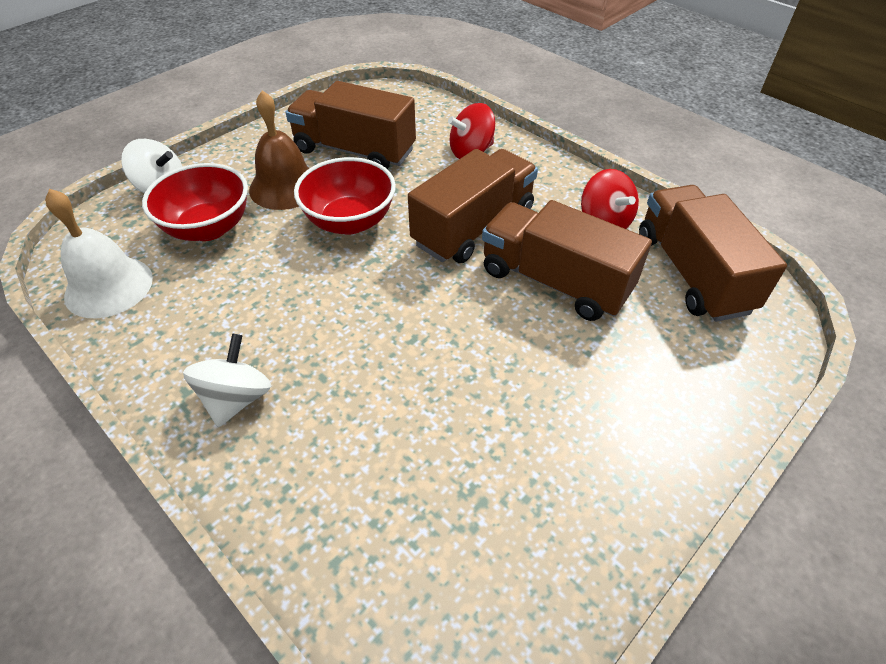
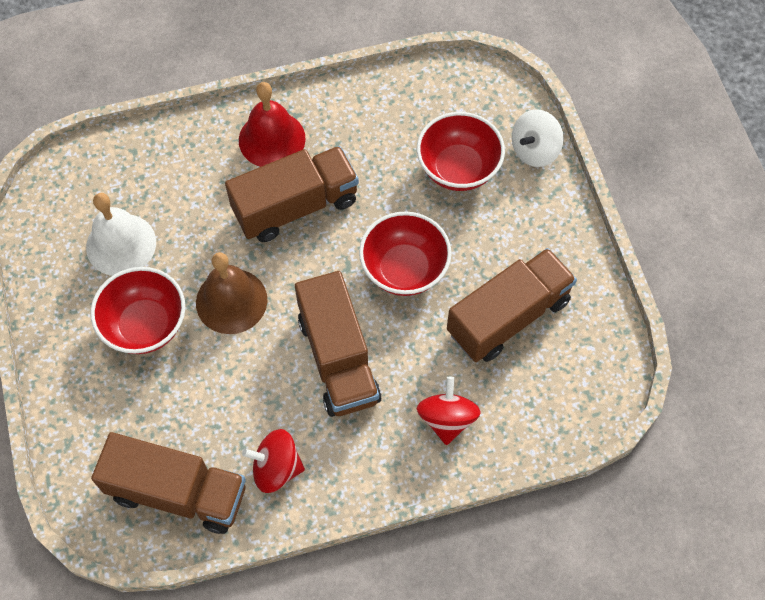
camera: 120 degrees right, 15 degrees up
(109, 286) = (426, 93): white bell -> white bell (121, 244)
(236, 398) = (272, 139): white spinning top -> red bell
(285, 186) = (483, 240): brown bell -> brown bell (231, 301)
(555, 281) = (239, 381): brown truck -> brown truck (295, 206)
(569, 390) = (145, 325): none -> red bowl

